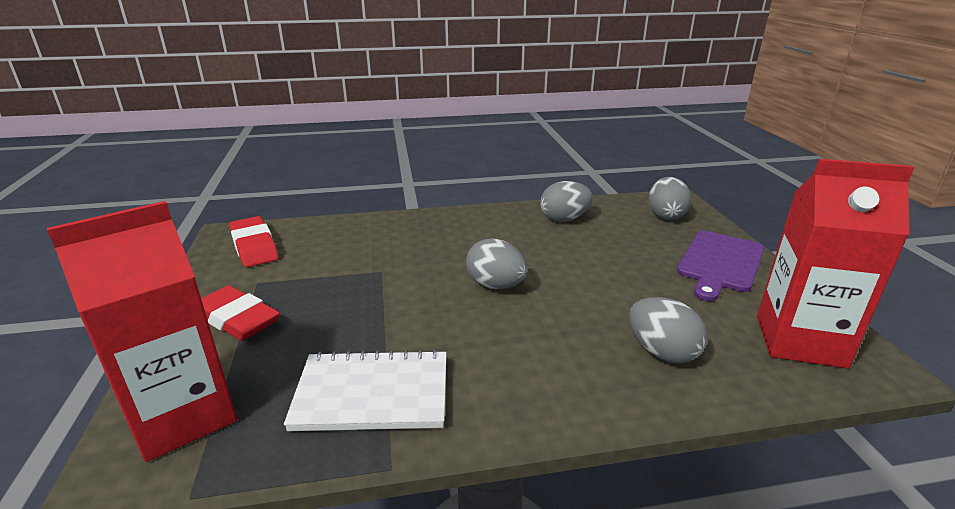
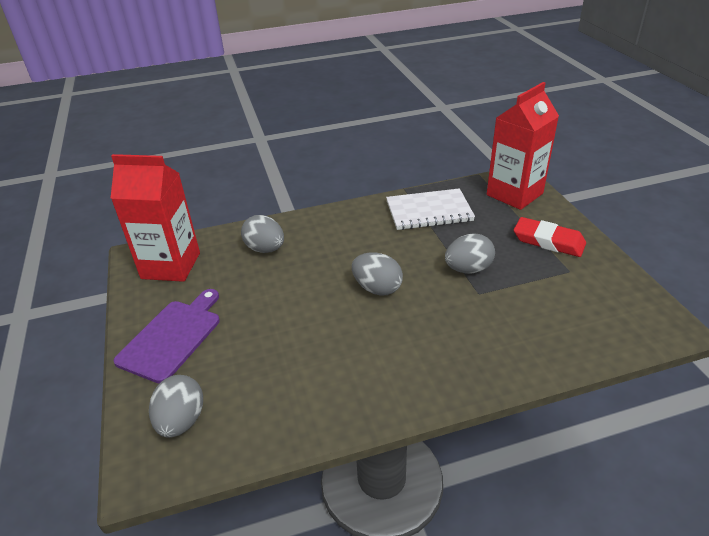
camera: 175 degrees right, 10 degrees up
(254, 246) = (620, 309): red eraser -> none
(564, 219) = (312, 396): grey egg -> grey egg (468, 269)

